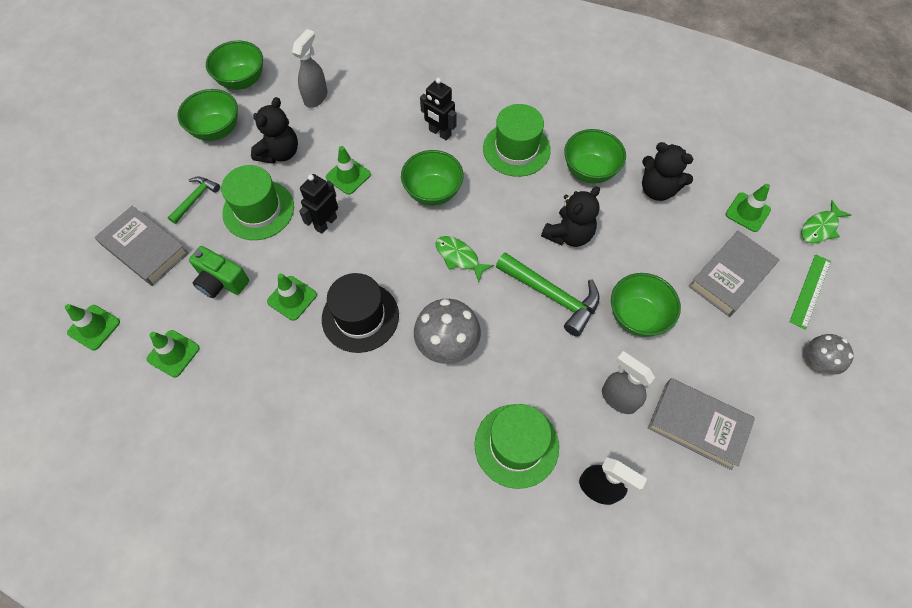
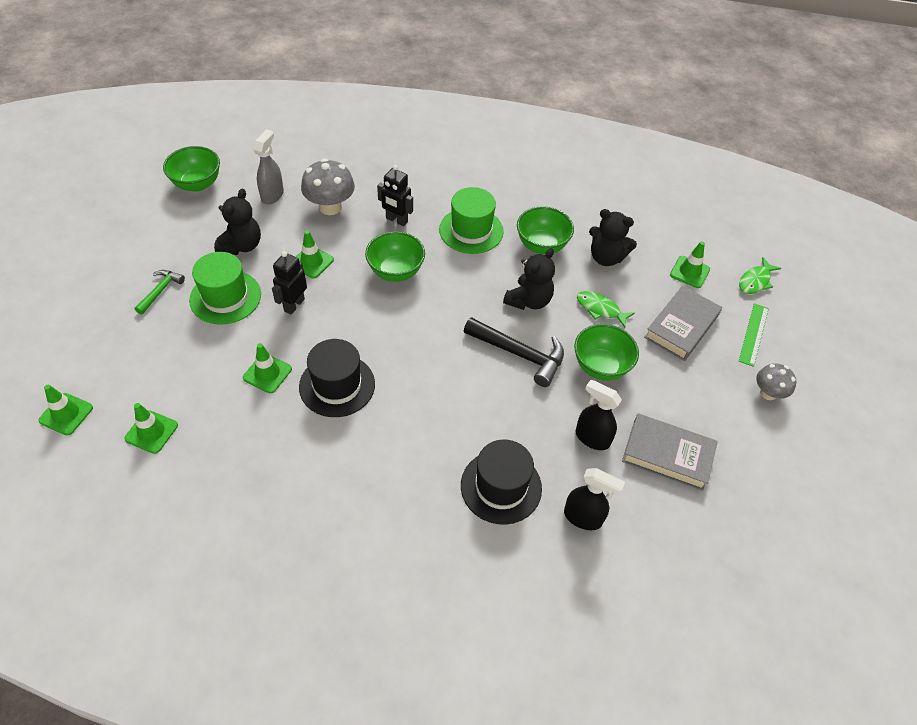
camera: 10 degrees left, 10 degrees down
(145, 249) = (113, 339): grey book -> none
(216, 130) = (176, 228): green bowl -> none
(221, 281) = (194, 363): green camera -> none
(447, 345) = (424, 404): grey mushroom -> grey mushroom (330, 207)
(459, 257) = (427, 327): green fish -> green fish (600, 309)
(516, 445) = (501, 486): green hat -> black hat
(552, 296) = (520, 354): green hammer -> black hammer
(618, 398) = (592, 438): grey spray bottle -> black spray bottle

